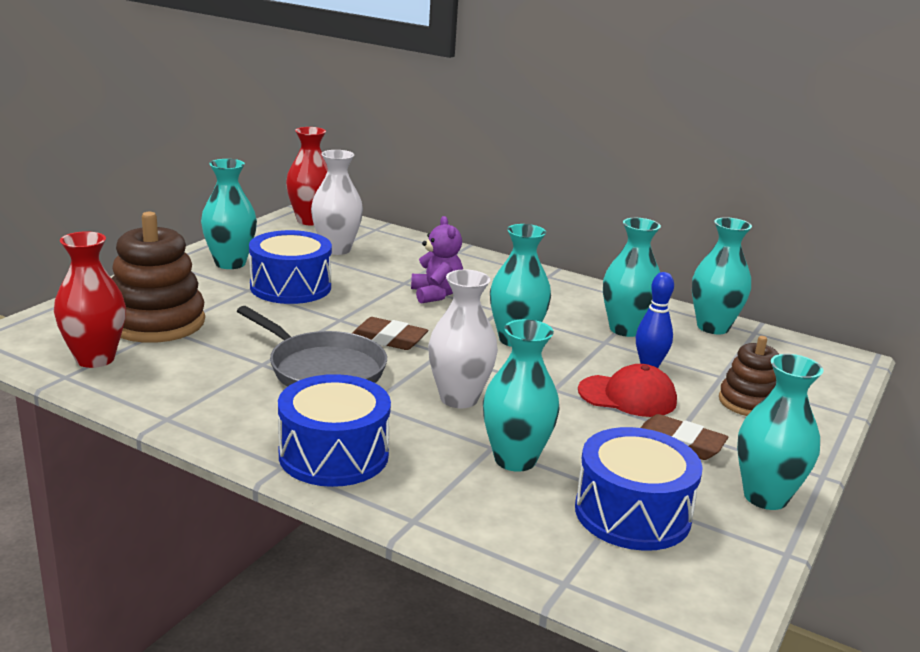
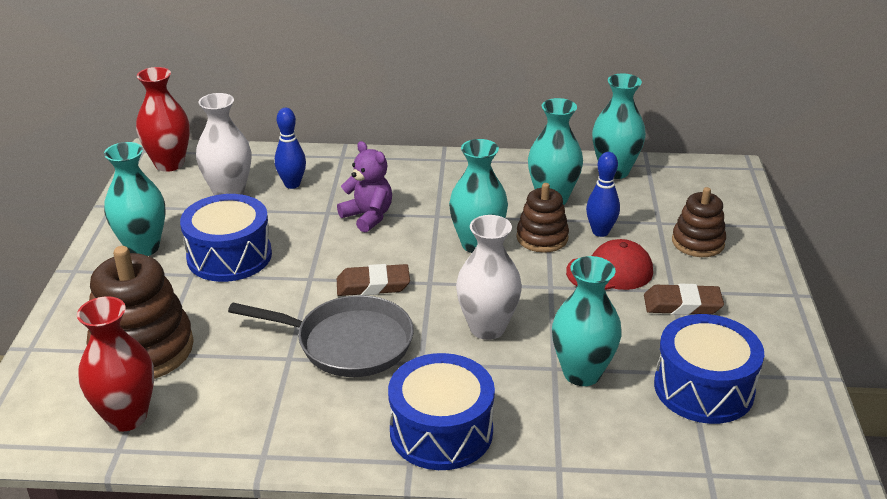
camera: 25 degrees left, 10 degrees up
(394, 257) = (292, 184): none -> blue bowling pin
(584, 353) = (542, 238): none -> brown stacking toy
(765, 497) = (775, 332): turquoise vase -> none

